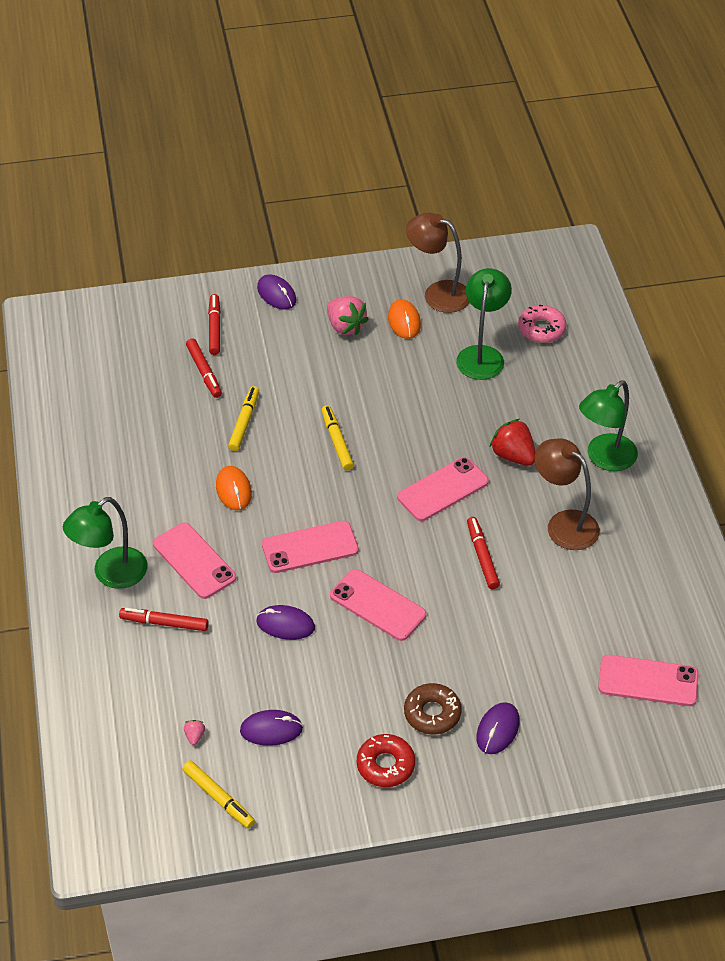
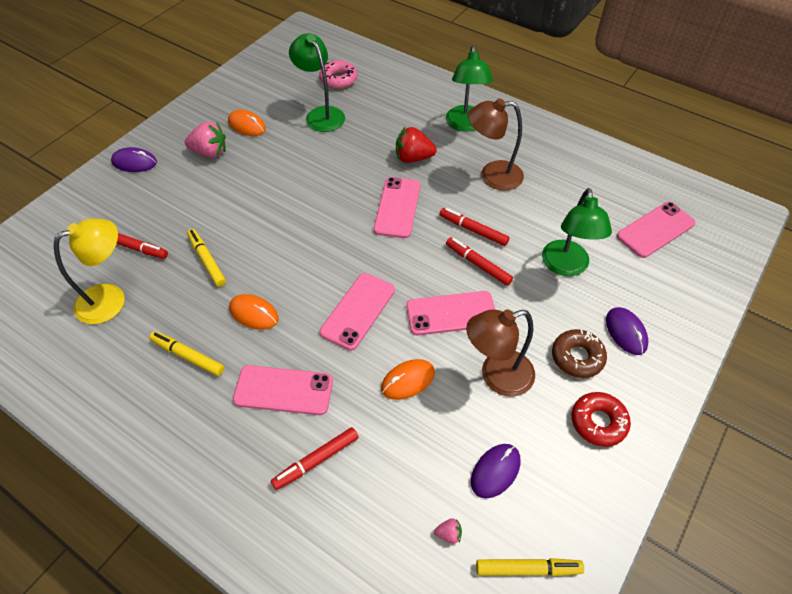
camera: 45 degrees left, 5 degrees up
(111, 574) = (226, 459): green lamp -> green lamp (566, 266)
(148, 402) = (111, 299): none -> yellow lamp
(194, 736) = (448, 534): pink strawberry -> pink strawberry turned 135 degrees clockwise
(214, 328) = (109, 213): red marker -> red marker (478, 264)
(285, 624) = (408, 380): purple mouse -> orange mouse
(337, 441) = (291, 227): yellow marker -> yellow marker (188, 356)
(438, 293) = (249, 97): brown lamp -> brown lamp (496, 376)

